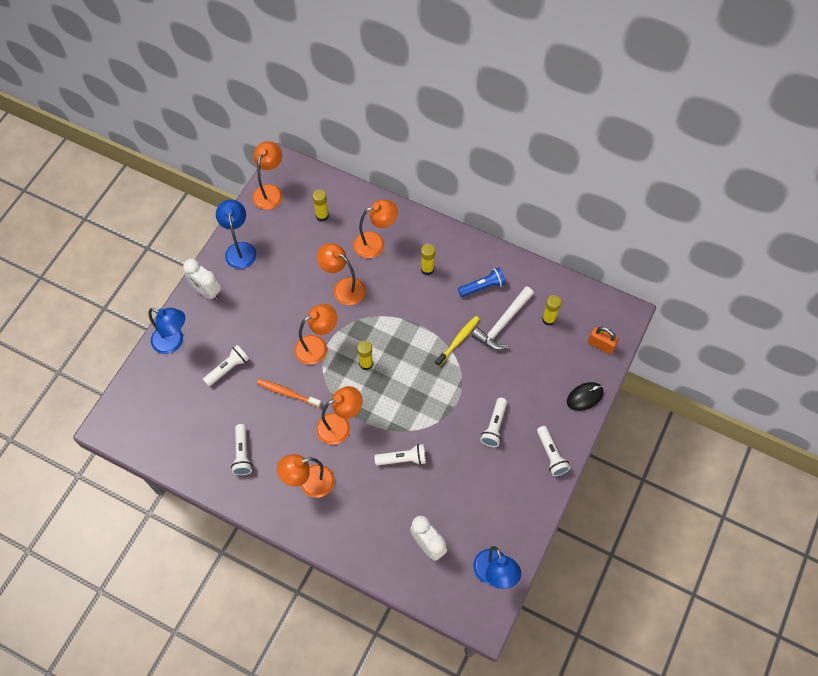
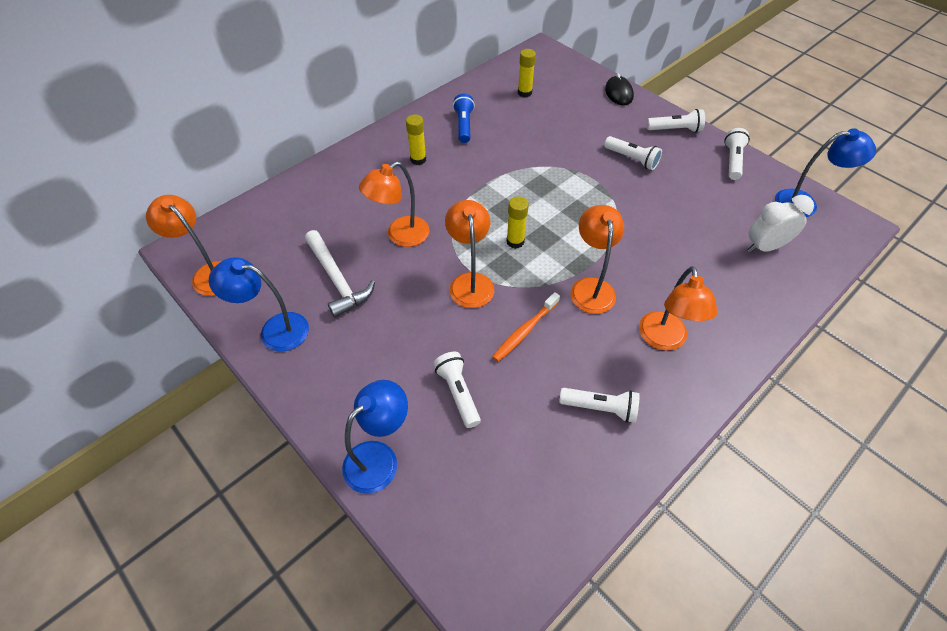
camera: 70 degrees left, 10 degrees down
(207, 291) = (317, 389): white clock -> none
(322, 216) = (285, 230): yellow glue stick -> none
(375, 243) = (357, 192): orange lamp -> none
(402, 459) = (652, 241): white flashlight -> white flashlight (732, 161)
(458, 340) = (519, 159): yellow toothbrush -> none
(503, 323) = (514, 123): white hammer -> white hammer (337, 279)
(601, 345) = (567, 70): orange padlock -> none

